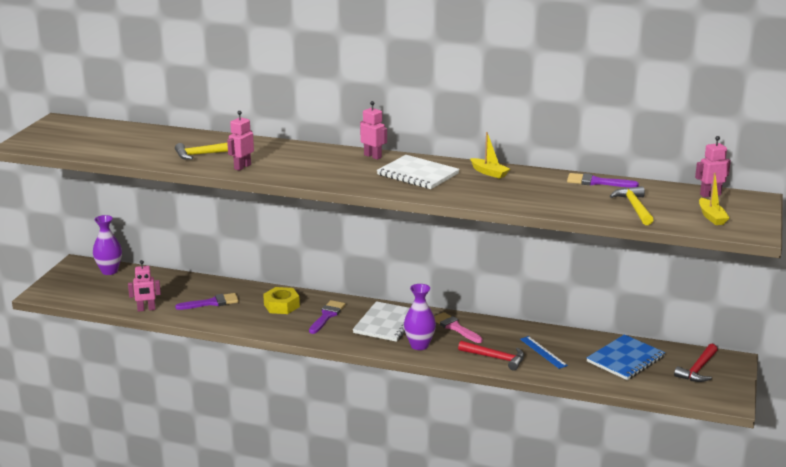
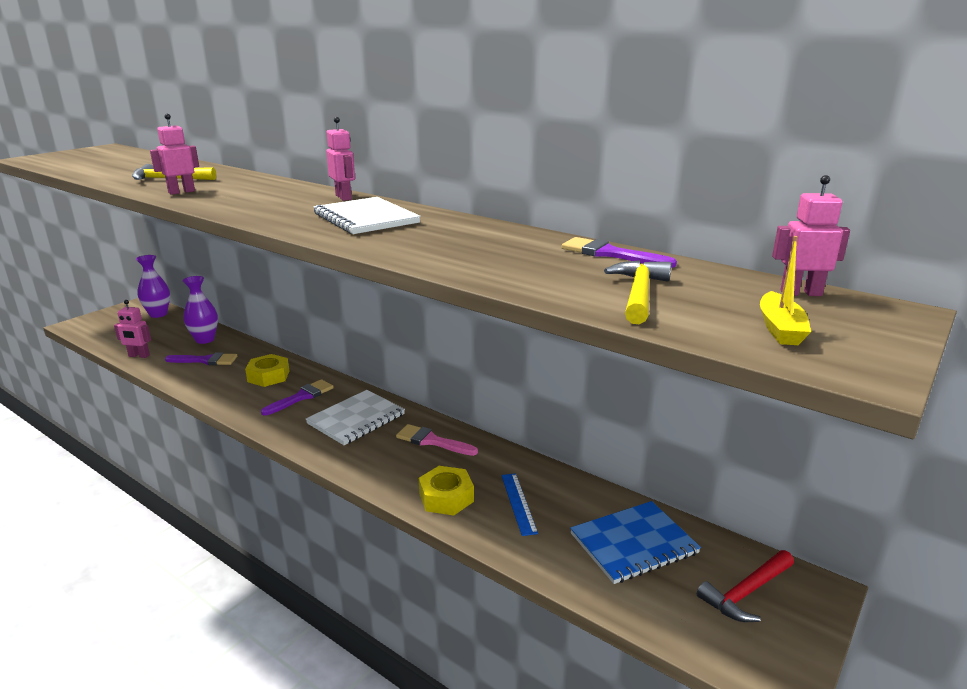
camera: 20 degrees right, 0 degrees up
(419, 345) = (366, 456): purple vase -> purple vase (205, 340)
(455, 327) = (432, 441): pink brush -> pink brush turned 45 degrees counterclockwise
(489, 173) = (463, 227): yellow boat -> none
(495, 358) = (446, 497): red hammer -> yellow nut

